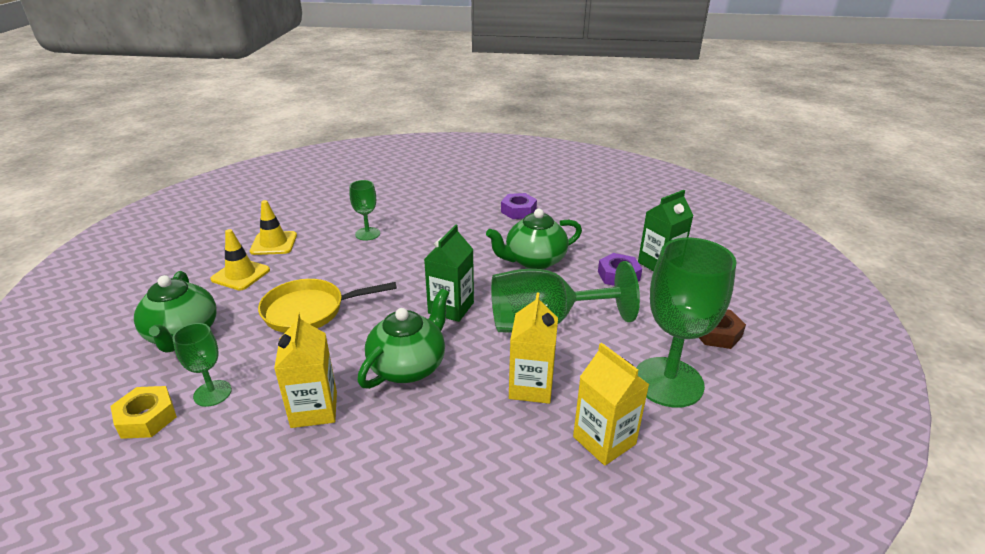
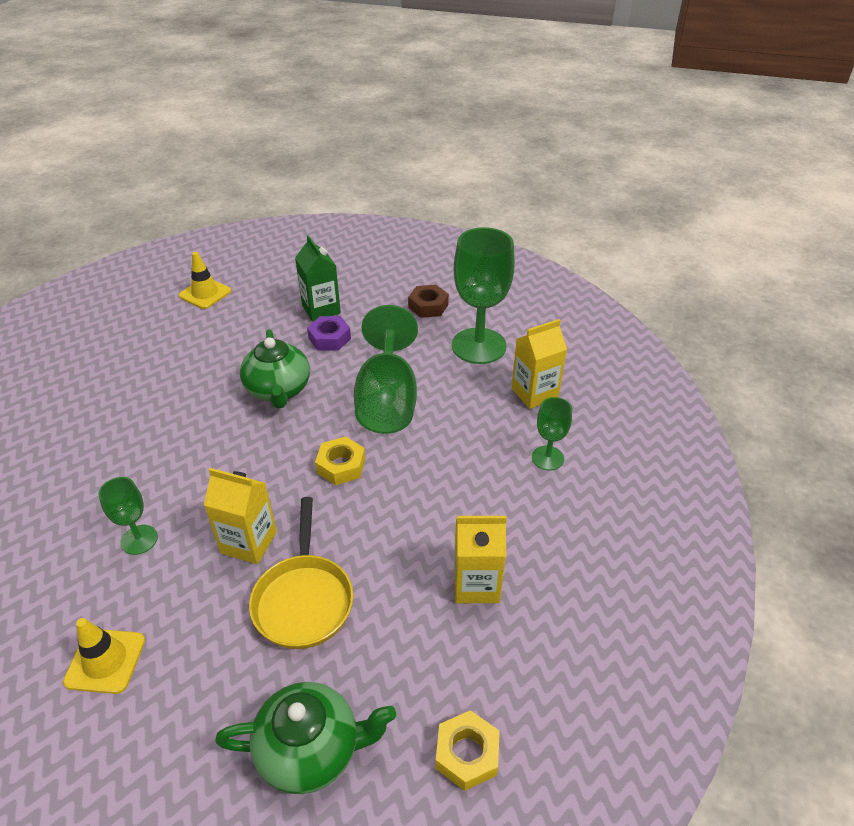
camera: 80 degrees left, 10 degrees up
(212, 393) = (436, 687): green goblet -> green goblet (547, 458)
(240, 275) = (181, 697): yellow traffic cone -> yellow traffic cone (205, 293)
(408, 366) = (427, 506): green teapot -> none
(451, 308) = (341, 466): green carton -> yellow nut
(518, 211) = (163, 386): purple nut -> none
(531, 387) = (471, 423): yellow carton -> yellow carton (249, 542)

